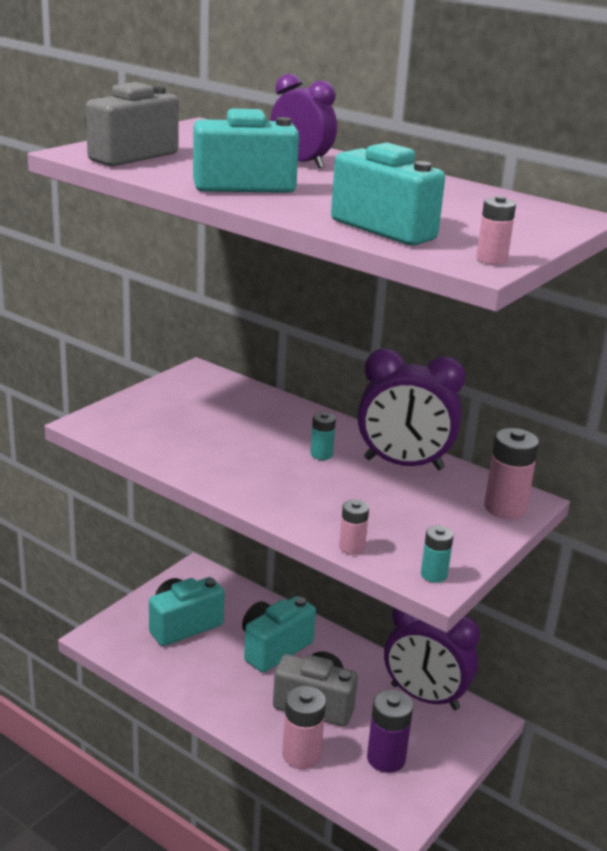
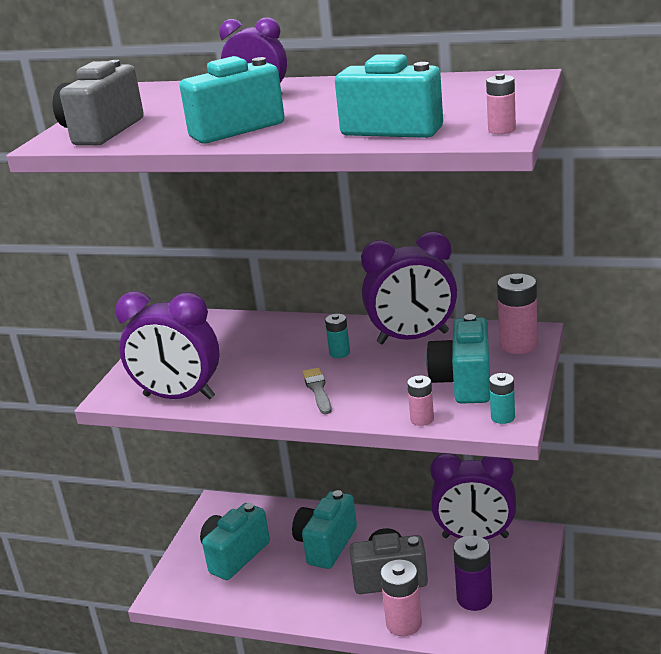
camera: 15 degrees left, 0 degrees up
(143, 445) = (179, 397): none -> purple clock
(274, 483) = (317, 390): none -> grey brush
(421, 526) = (464, 382): none -> turquoise camera

